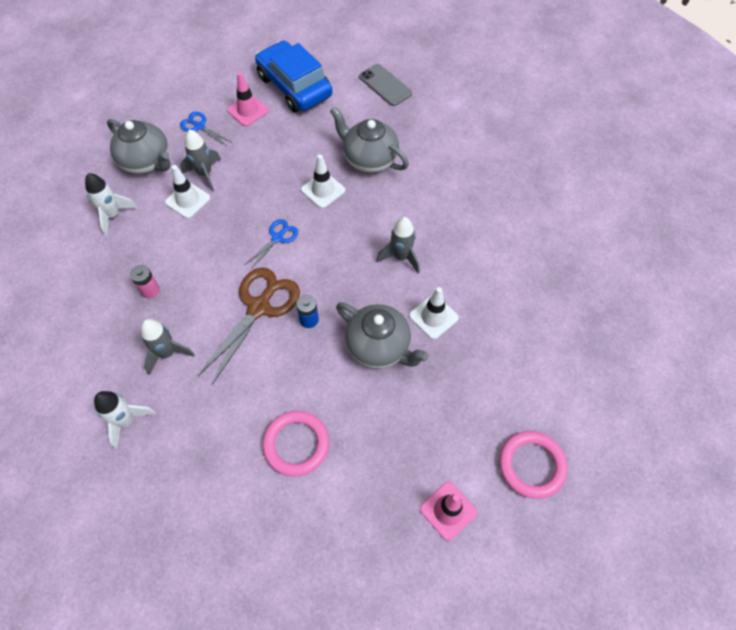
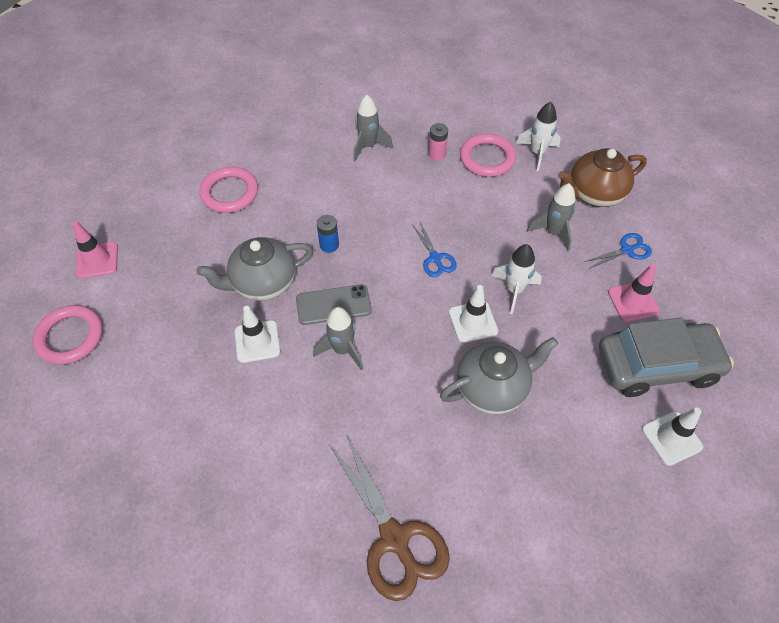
camera: 120 degrees right, 5 degrees down
(126, 421) = (329, 110): white rocket -> white rocket (514, 290)
(138, 249) = (487, 158): none -> pink ring
(147, 162) = (594, 194): grey teapot -> brown teapot
(188, 200) = (525, 208): white traffic cone -> white traffic cone (671, 438)
(259, 307) = (368, 216): brown scissors -> brown scissors (394, 538)
(294, 86) = (657, 365): blue car -> grey car
(385, 85) = (615, 473): grey phone -> grey phone (333, 305)

